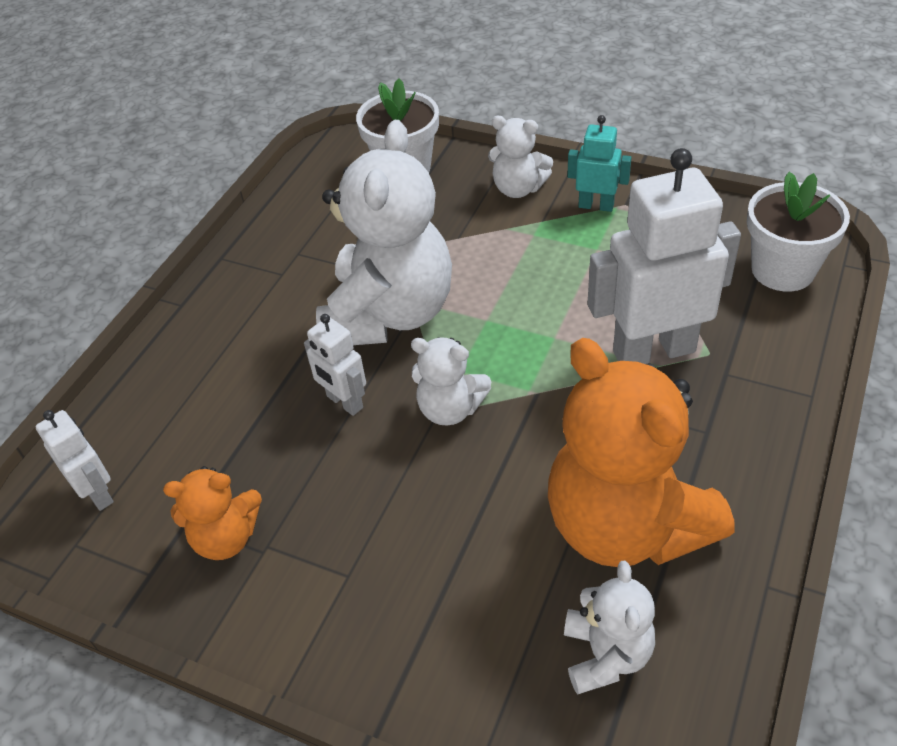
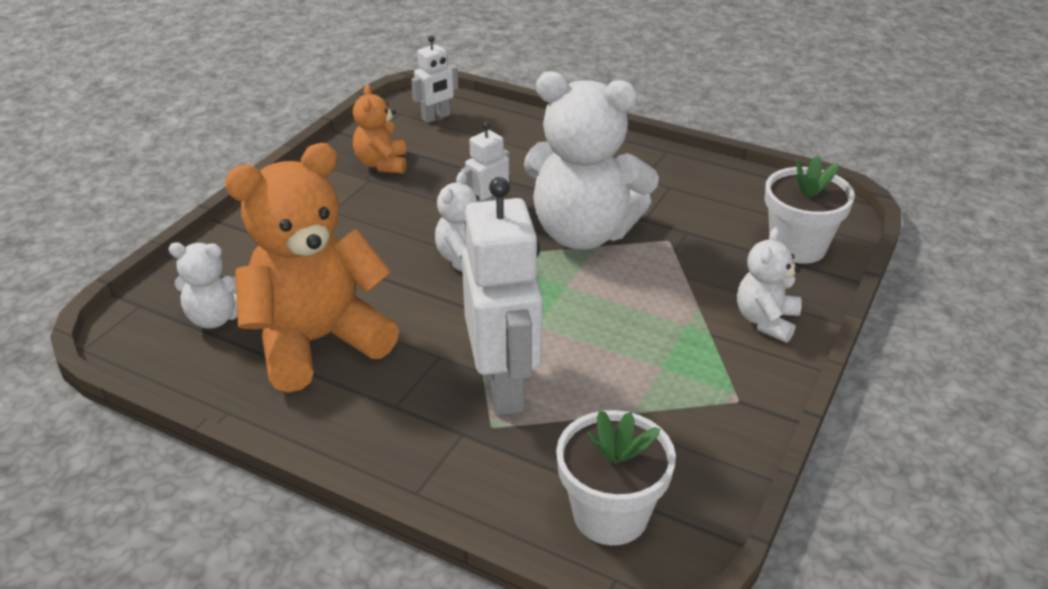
camera: 90 degrees right, 10 degrees down
(596, 206) = (736, 375): turquoise robot -> none

